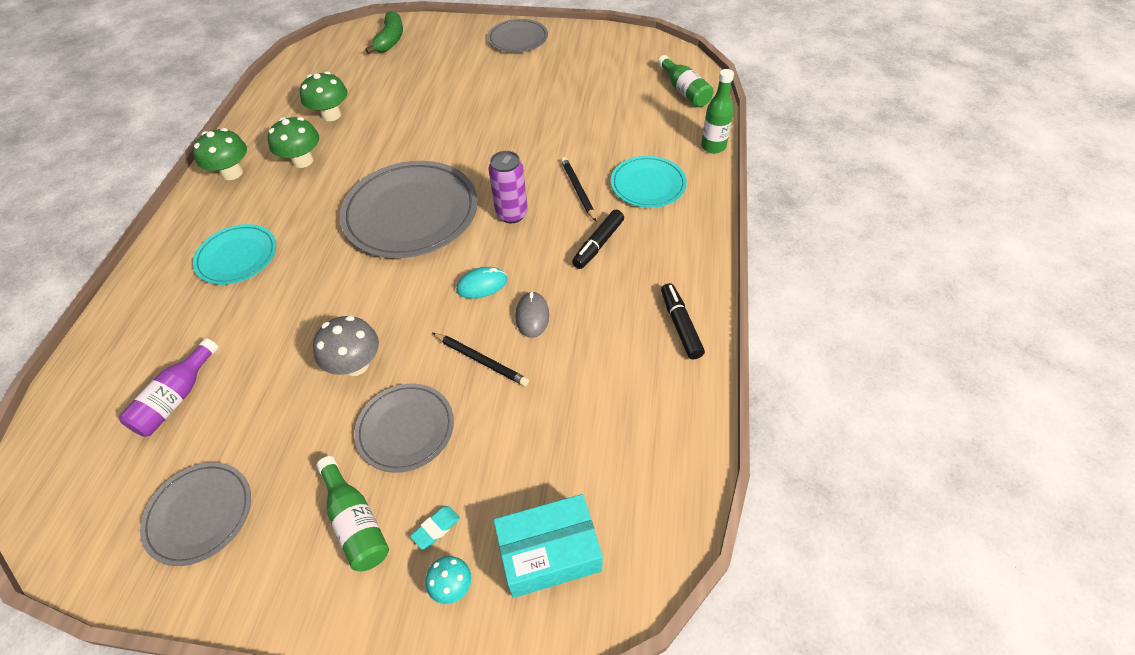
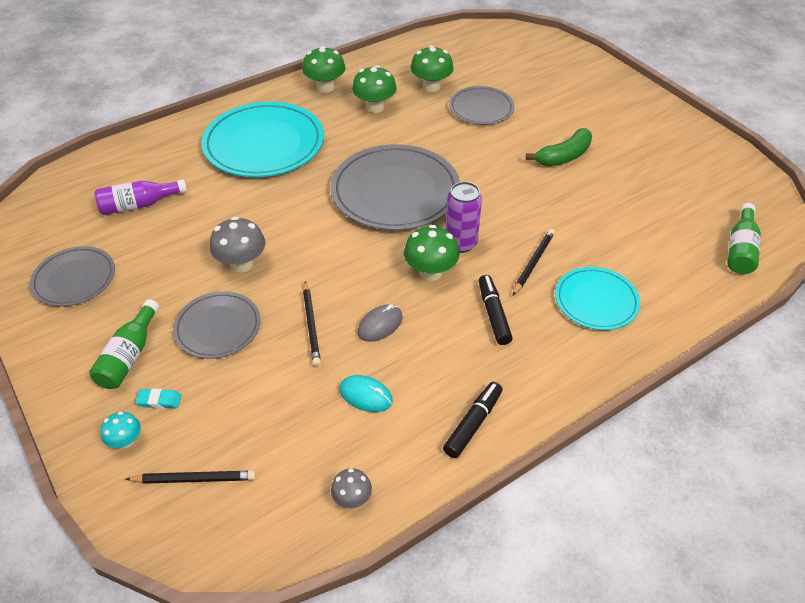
camera: 45 degrees right, 5 degrees down
(237, 257) = (264, 144): turquoise plate -> turquoise plate, size x1.77
(390, 40) = (541, 55): green banana -> green banana (563, 156)
(482, 285) = (376, 276): turquoise mouse -> turquoise mouse (366, 395)
(517, 250) = (430, 272): none -> green mushroom
(518, 39) = (645, 112): grey plate -> grey plate (481, 108)
(549, 552) = (194, 479): turquoise box -> black pencil
(598, 244) = (493, 314): black marker -> black marker turned 90 degrees clockwise
(674, 447) = (352, 498): none -> grey mushroom
(713, 146) = (700, 314): green bottle -> none

